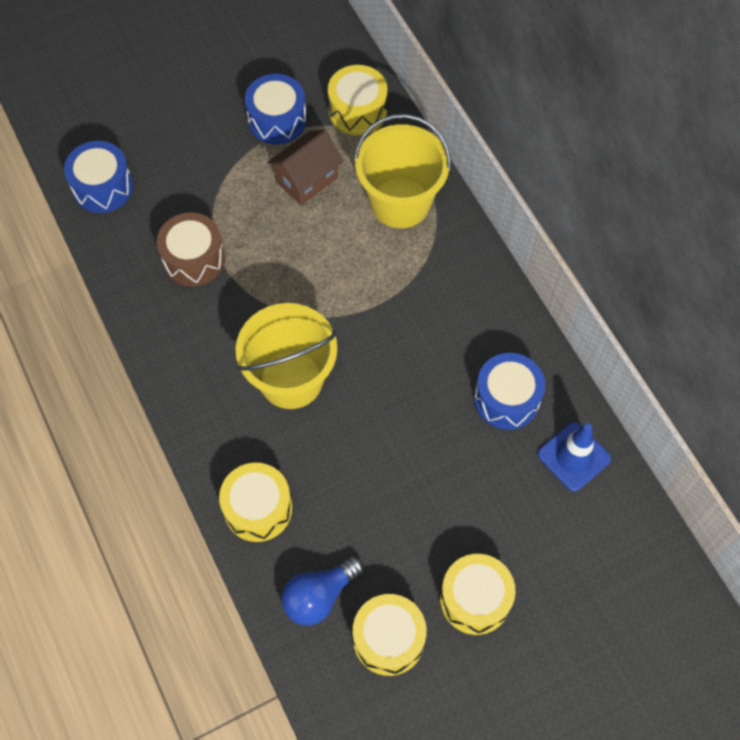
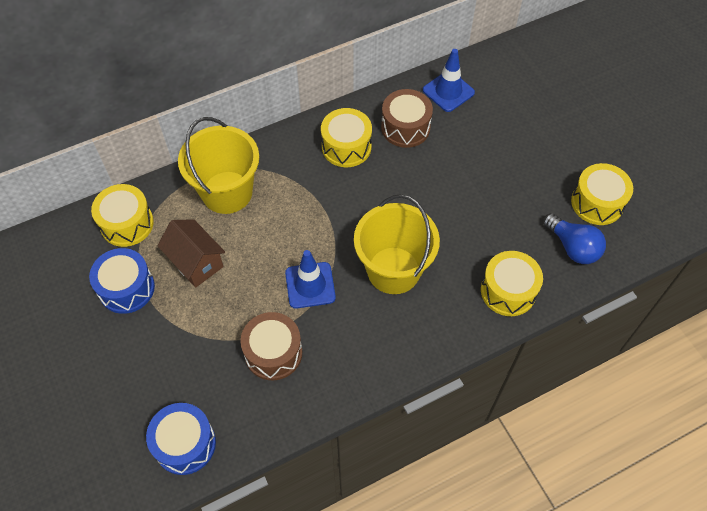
camera: 90 degrees left, 5 degrees down
(274, 292) = (310, 285): none -> blue traffic cone
(475, 599) = (560, 151): yellow drum -> yellow drum (346, 147)
(506, 399) = (405, 127): blue drum -> brown drum

